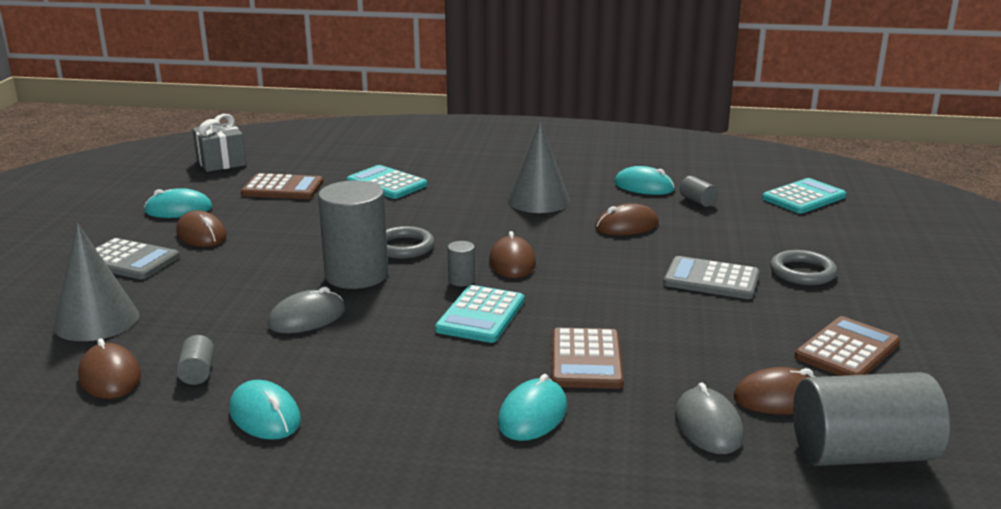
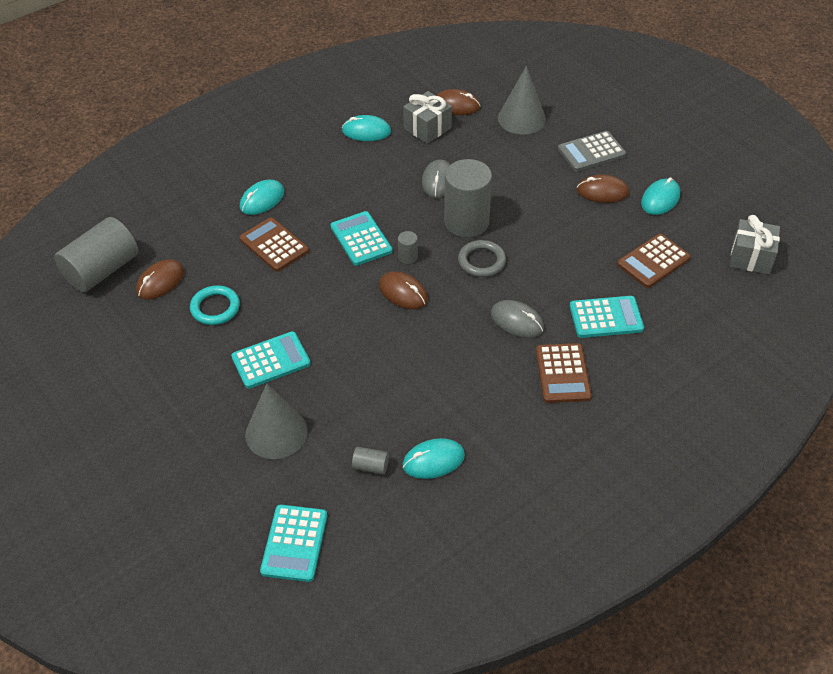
camera: 135 degrees right, 25 degrees up
(197, 373) = (427, 128): grey cylinder -> grey gift
(533, 415) = (262, 199): turquoise mouse -> turquoise mouse turned 60 degrees clockwise
(538, 200) = (479, 376): grey cone -> grey cone (276, 433)
(626, 226) = (383, 387): brown mouse -> none
(708, 426) = (181, 243): grey mouse -> grey mouse (517, 321)
(711, 279) = (271, 360): grey calculator -> turquoise calculator
(729, 341) = (215, 308): none -> turquoise ring
(802, 272) = (220, 412): grey ring -> none
(847, 350) = (146, 343): brown calculator -> brown calculator (563, 373)

